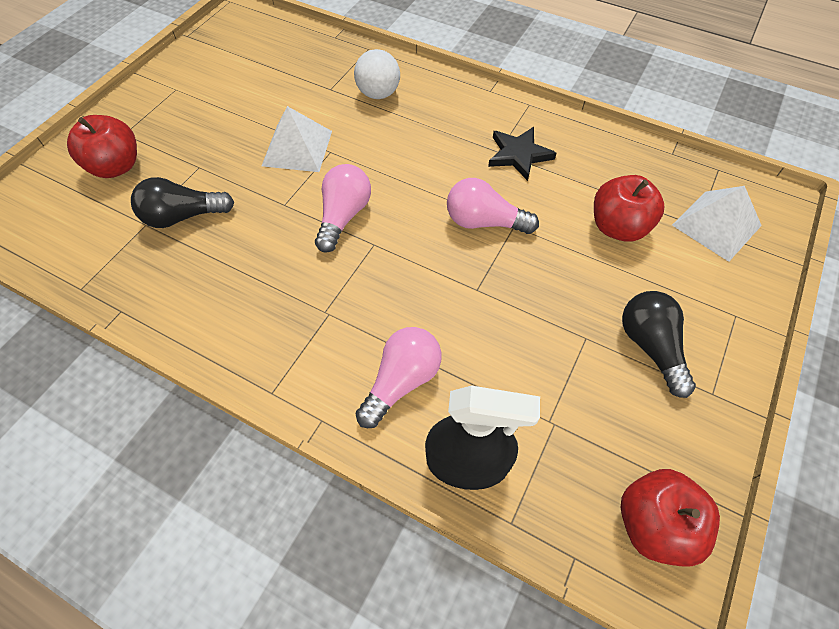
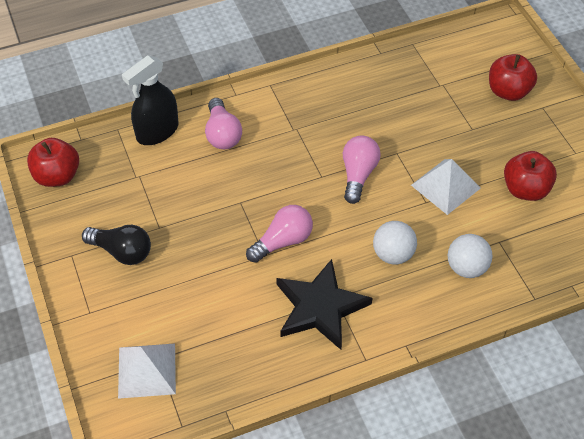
camera: 130 degrees right, 5 degrees down
(183, 216) = (430, 103): black light bulb -> none
(343, 216) = (358, 175): pink light bulb -> pink light bulb turned 135 degrees counterclockwise
(413, 141) = (393, 254): none -> white ball
(519, 155) = (320, 307): black star -> black star, size x1.57
(618, 227) = (205, 310): red apple -> red apple (525, 189)

